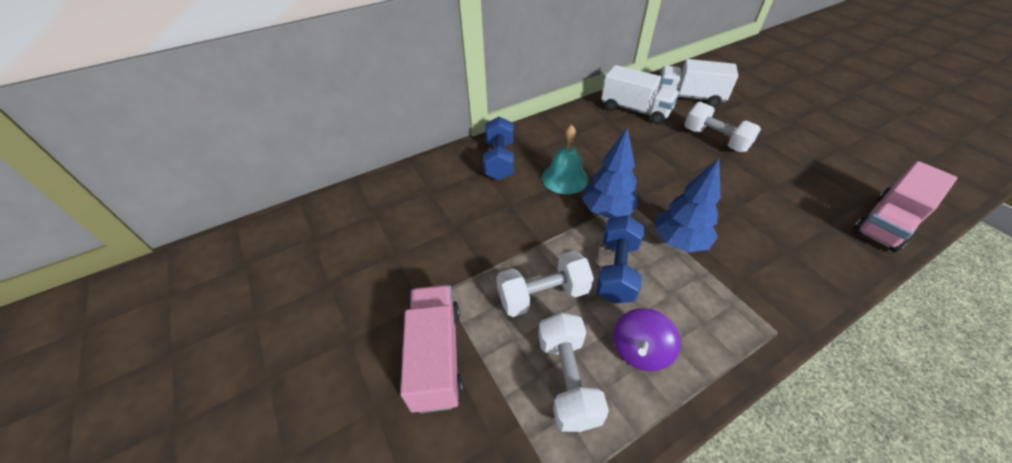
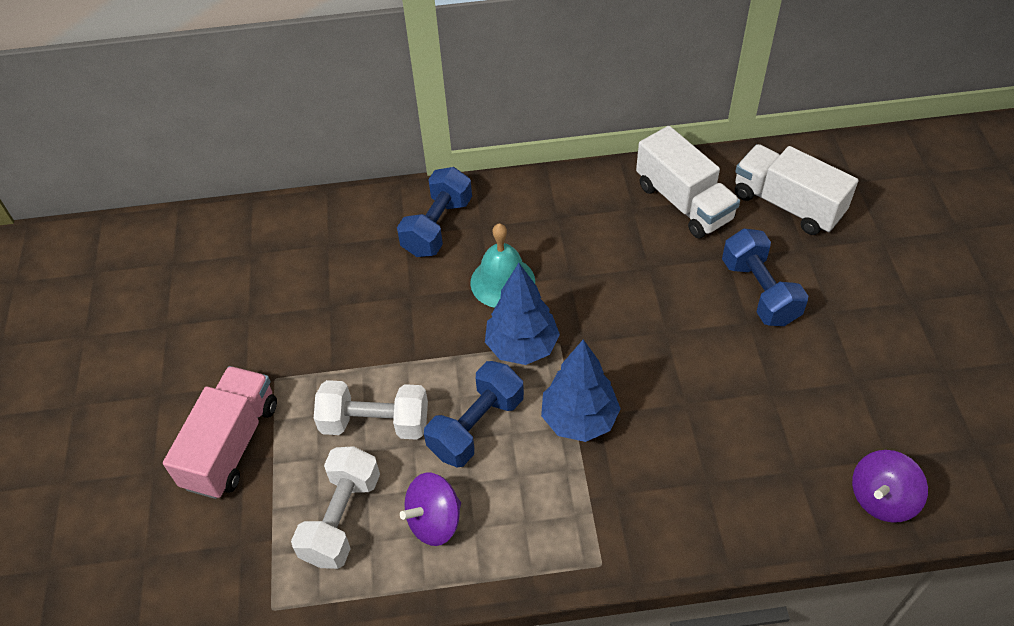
camera: 25 degrees right, 5 degrees up
(715, 140) = (759, 291): white dumbbell -> blue dumbbell
(886, 223) = (881, 498): pink truck -> purple spinning top

